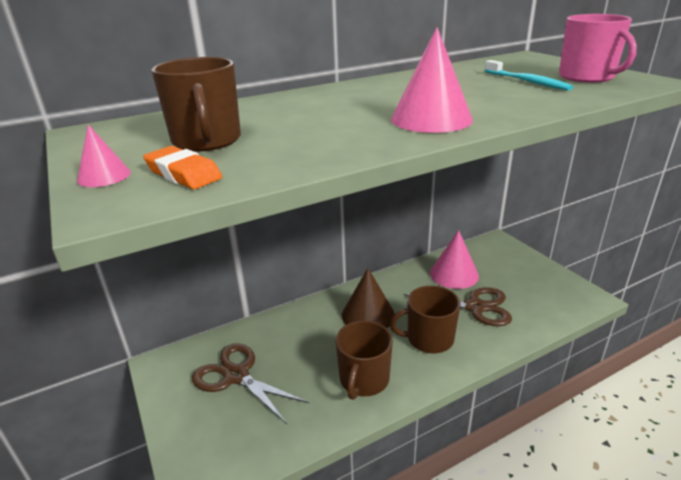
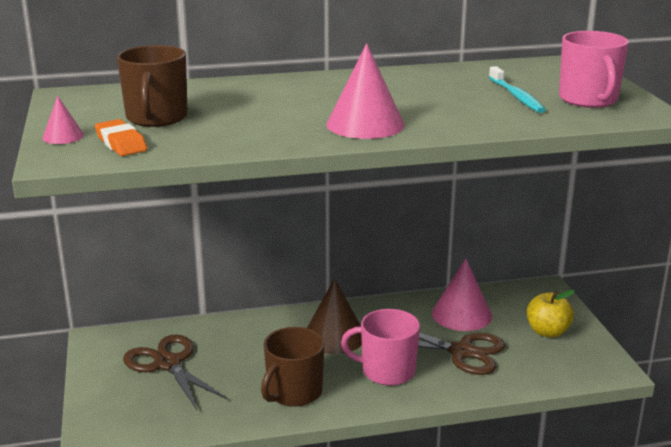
camera: 15 degrees right, 5 degrees down
(429, 339) = (387, 371): brown mug -> pink mug
(524, 276) = (547, 332): none -> yellow apple

